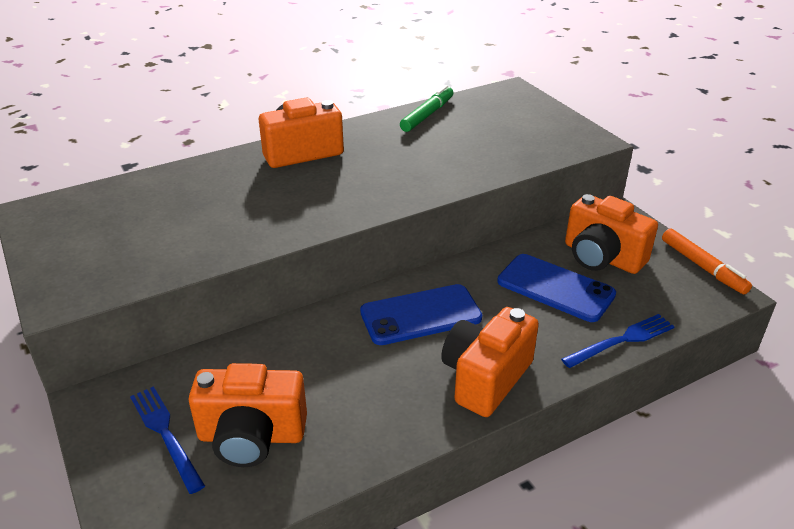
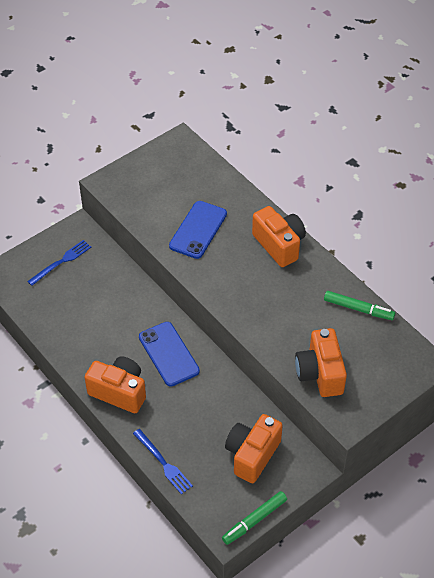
camera: 80 degrees right, 15 degrees up
(251, 436) = (64, 295): orange camera -> orange camera (320, 373)
(555, 288) = (210, 426): blue phone -> blue phone (198, 230)
(702, 267) = (254, 520): orange marker -> green marker

